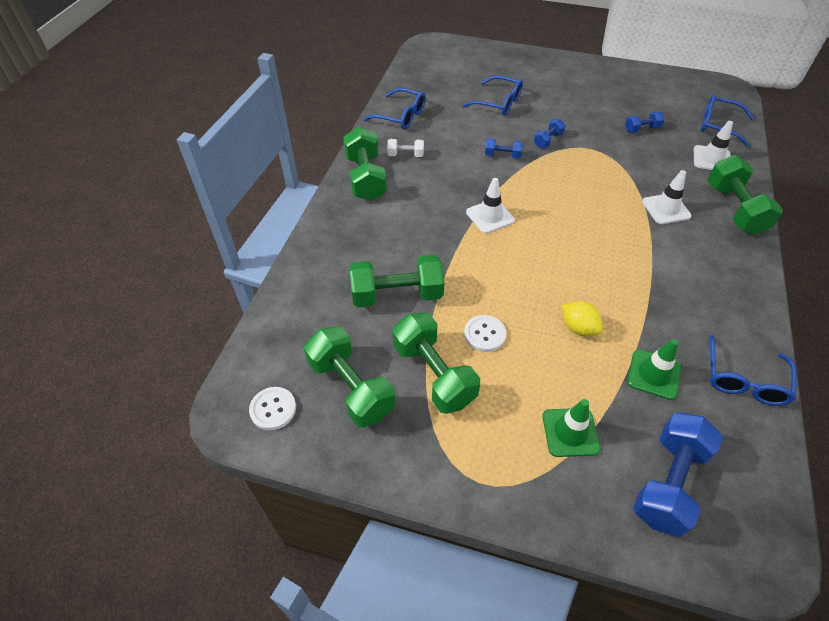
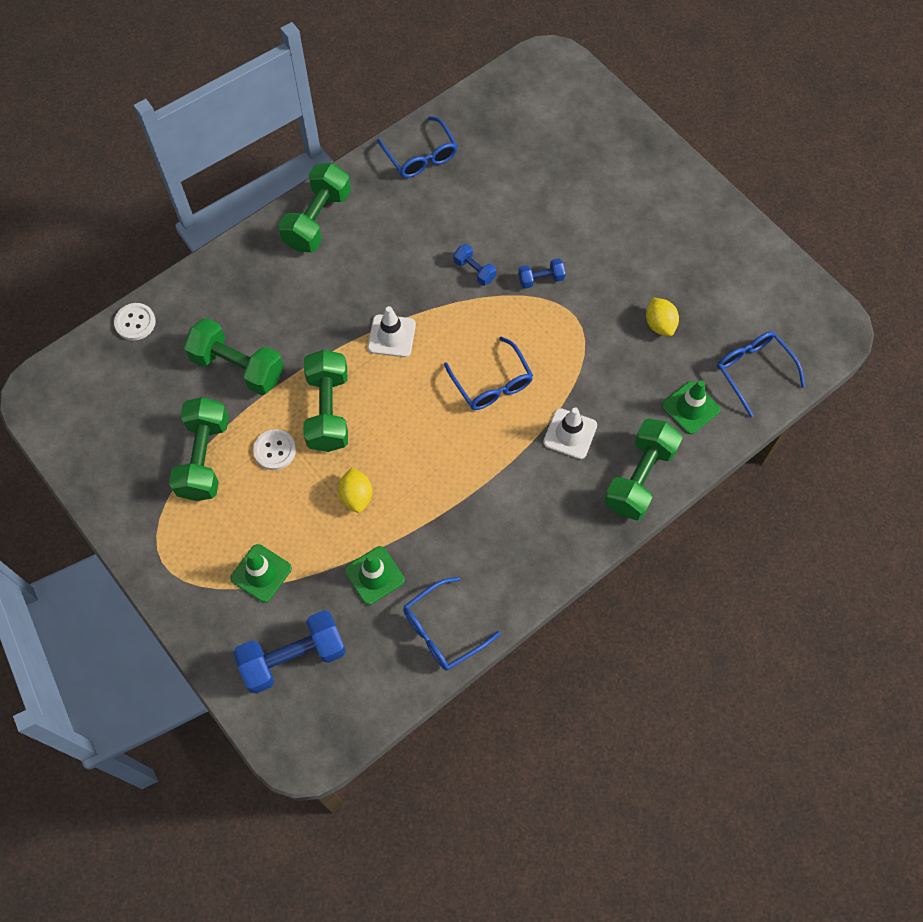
camera: 35 degrees right, 15 degrees up
(273, 409) = (67, 408): white button -> white button (135, 322)
(351, 388) = (135, 428): green dumbbell -> green dumbbell (328, 410)
(405, 155) = (380, 212): white dumbbell -> none
(498, 103) = (541, 196): blue glasses -> blue glasses (492, 383)
(641, 129) = (659, 324): blue dumbbell -> yellow lemon
(711, 159) = (690, 408): white traffic cone -> green traffic cone

